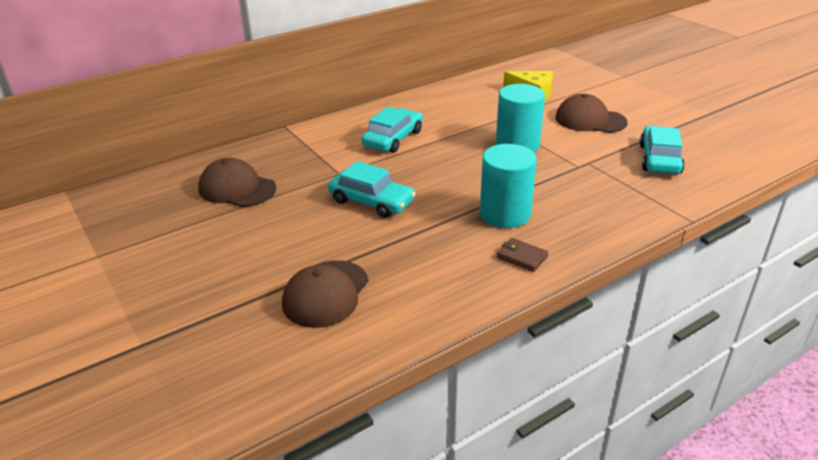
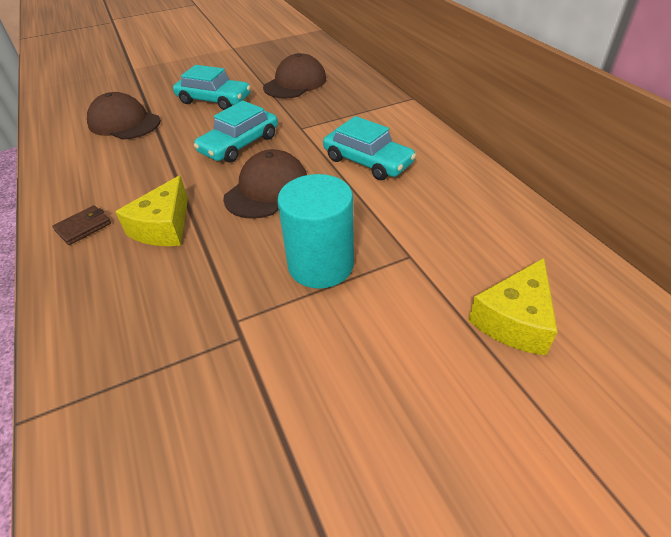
camera: 100 degrees right, 10 degrees up
(505, 214) = (163, 227): turquoise cylinder -> yellow cheese
(590, 120) = (393, 385): brown cap -> brown cap (267, 189)
(659, 159) = (208, 456): turquoise car -> turquoise car (214, 100)

